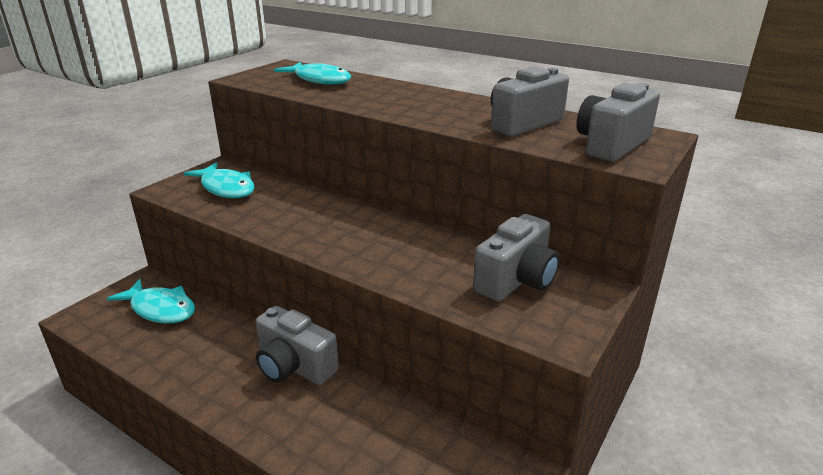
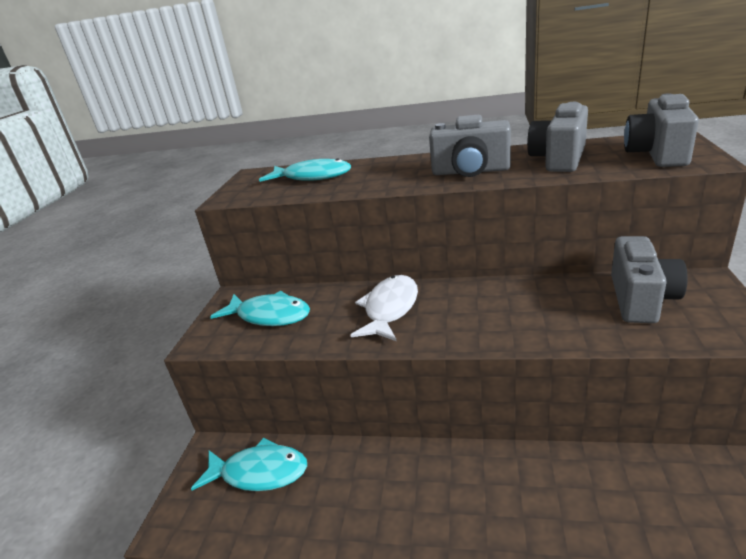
camera: 20 degrees left, 0 degrees up
(294, 366) = (458, 468): grey camera -> grey camera (470, 171)
(312, 214) = (390, 309): none -> white fish

